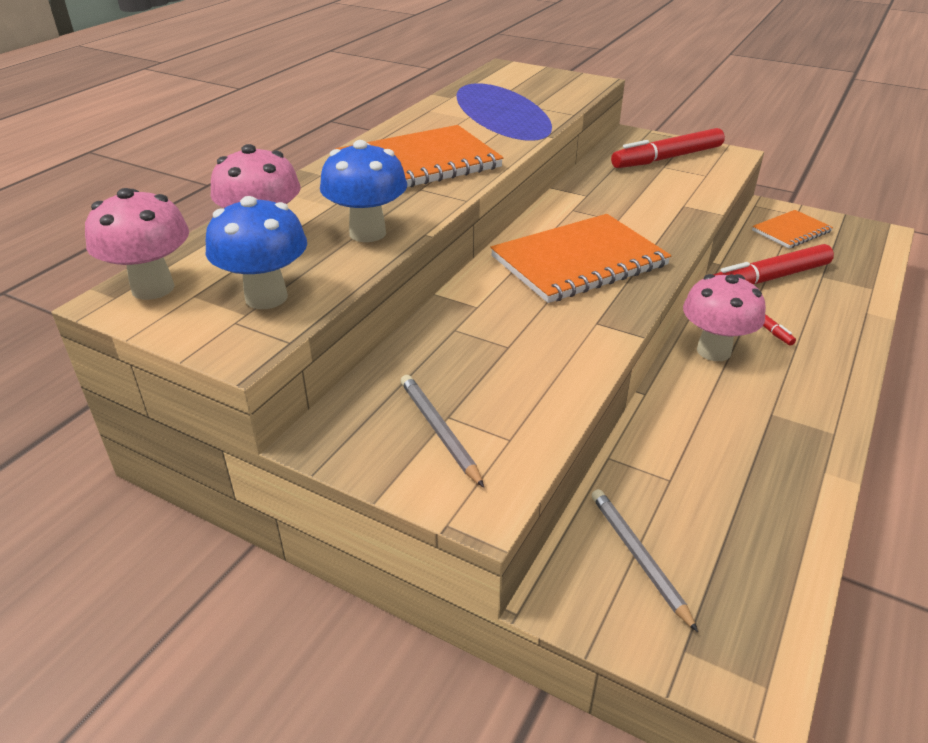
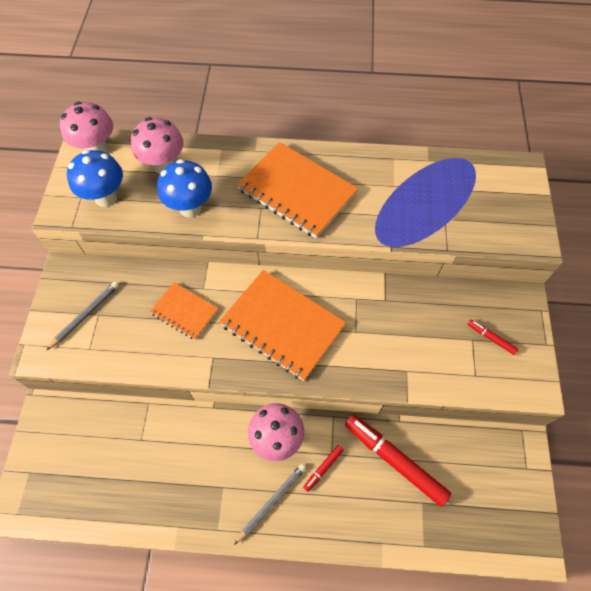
camera: 65 degrees right, 25 degrees up
(638, 557) = (79, 438): grey pencil -> grey pencil (271, 502)
(667, 158) = (491, 338): red marker -> red marker, size x0.45
(791, 231) = (489, 468): orange notebook -> orange notebook (184, 312)

